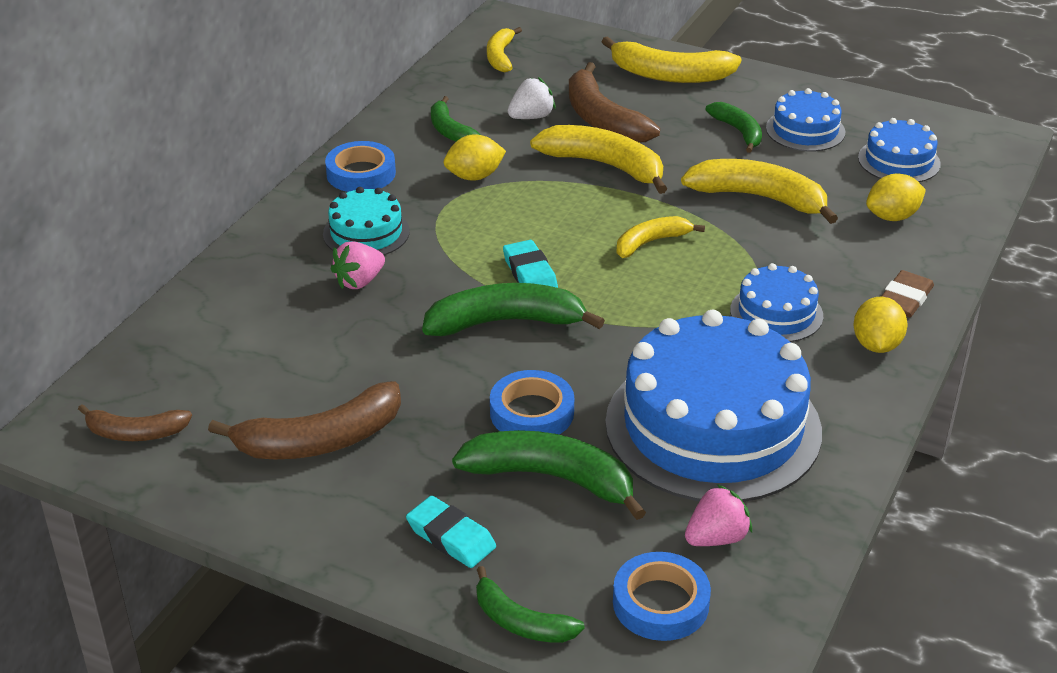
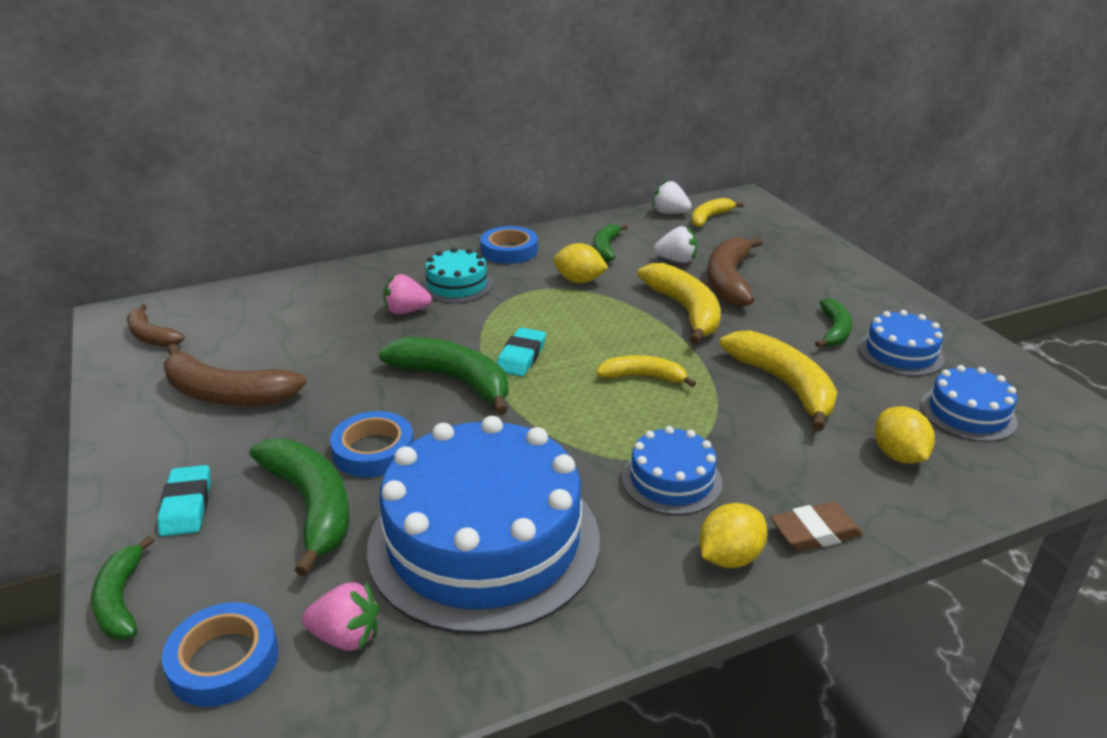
camera: 40 degrees right, 5 degrees down
(456, 66) = (670, 213): none -> white strawberry
(670, 75) = (828, 272): yellow banana -> none
(892, 216) = (898, 455): yellow lemon -> yellow lemon turned 60 degrees clockwise

